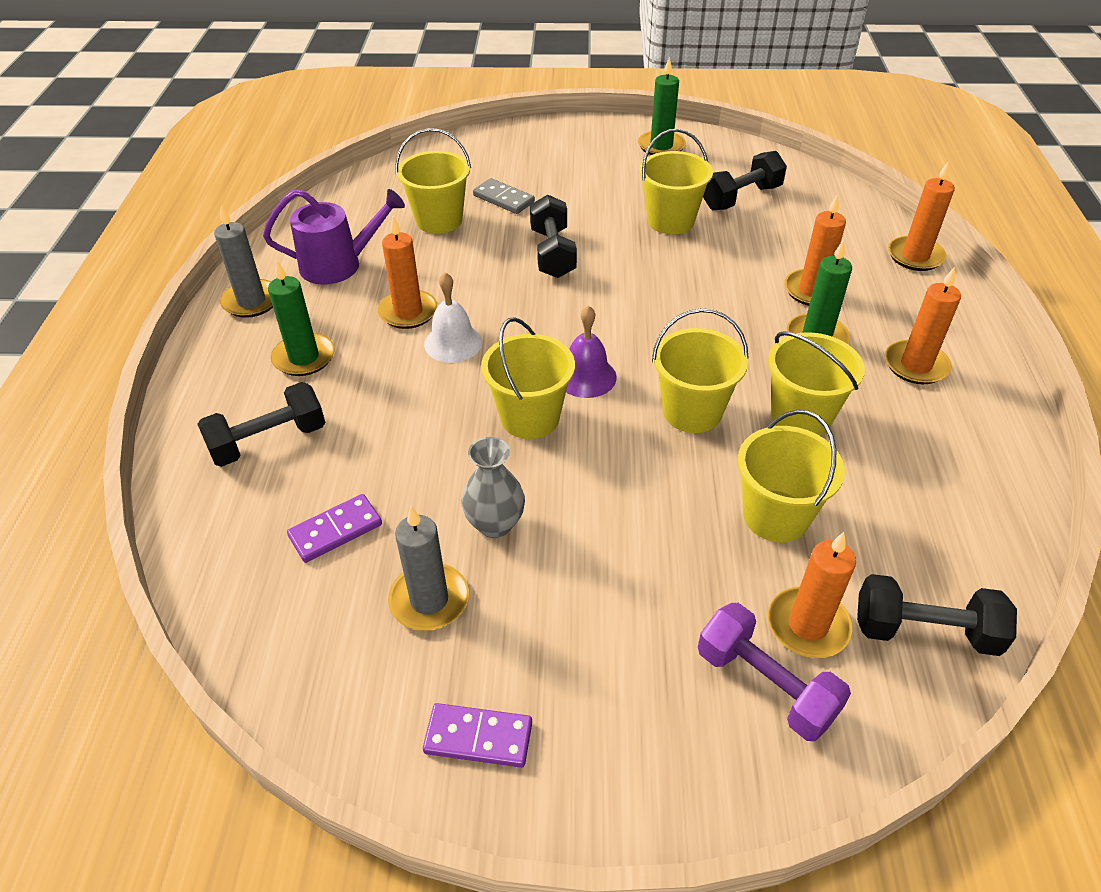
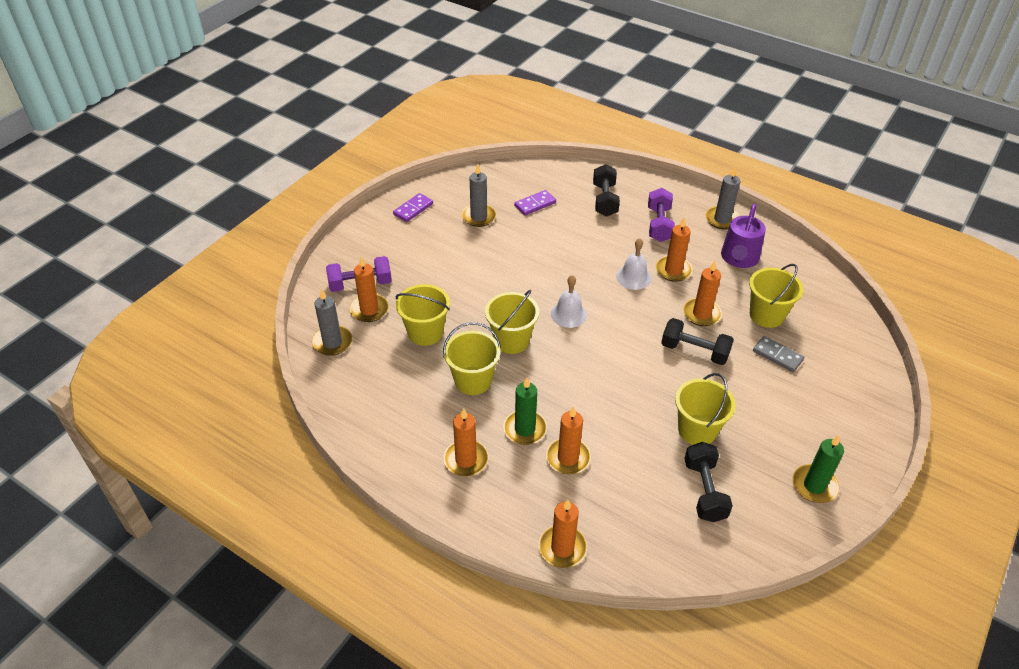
camera: 120 degrees right, 0 degrees up
(304, 357) = (659, 224): green candle -> purple dumbbell
(335, 531) = (535, 204): purple domino -> purple domino turned 60 degrees clockwise
(479, 265) = (701, 314): none -> orange candle
(495, 524) = (500, 246): grey vase -> none
(503, 199) = (777, 355): grey domino -> grey domino turned 60 degrees clockwise
(530, 417) = (555, 282): yellow bucket -> none
(586, 376) = (568, 314): purple bell -> white bell
(925, 631) = (332, 342): black dumbbell -> grey candle

